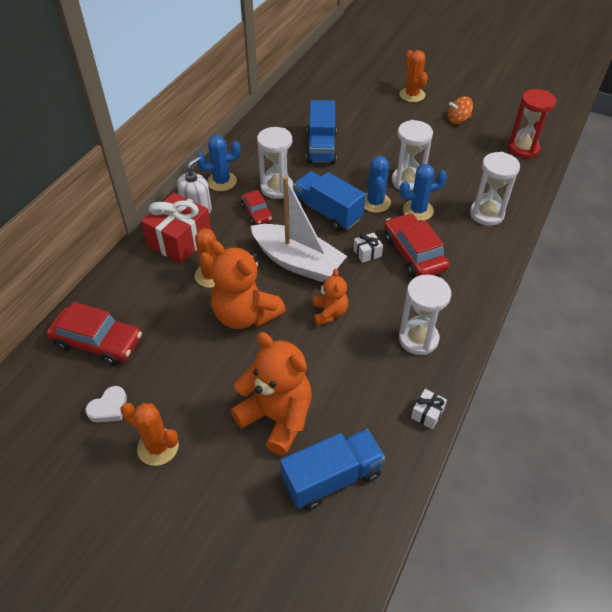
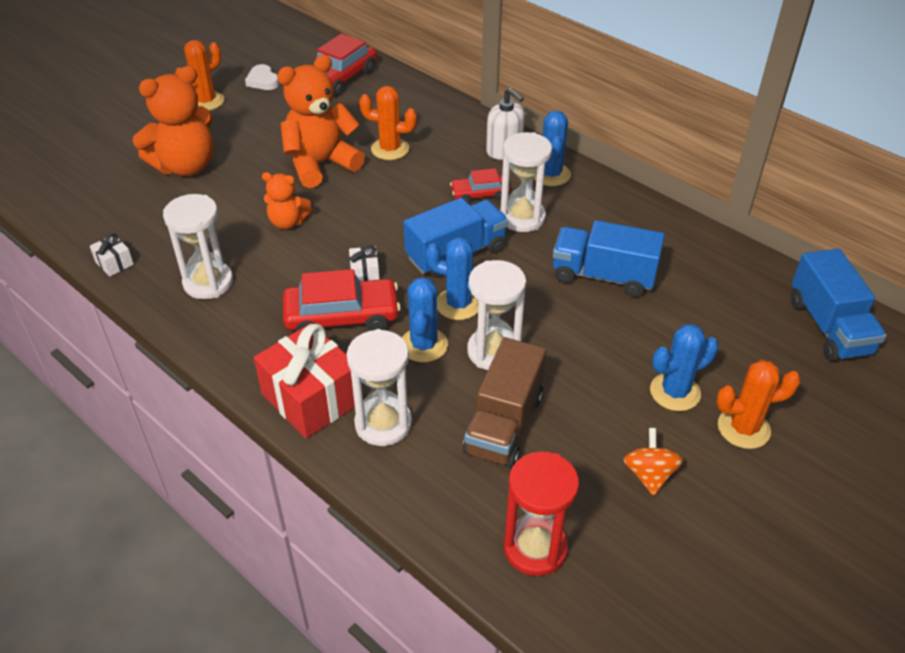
camera: 105 degrees right, 5 degrees down
(180, 240) = (455, 134): red gift -> red gift (311, 398)
(297, 262) = (378, 212): white boat -> none
(332, 478) = (102, 187): blue truck -> blue truck (829, 327)
(400, 116) = (675, 392): none -> blue cactus
(457, 169) = (504, 424): none -> brown truck

